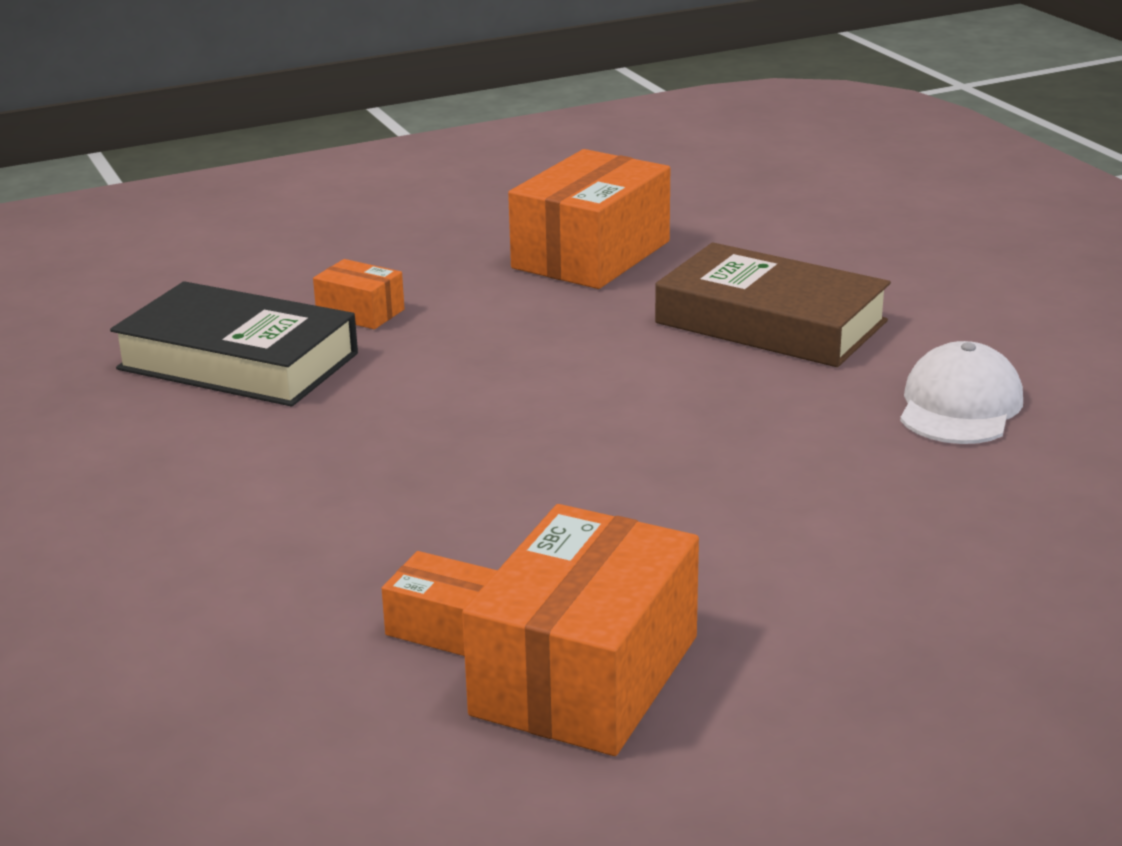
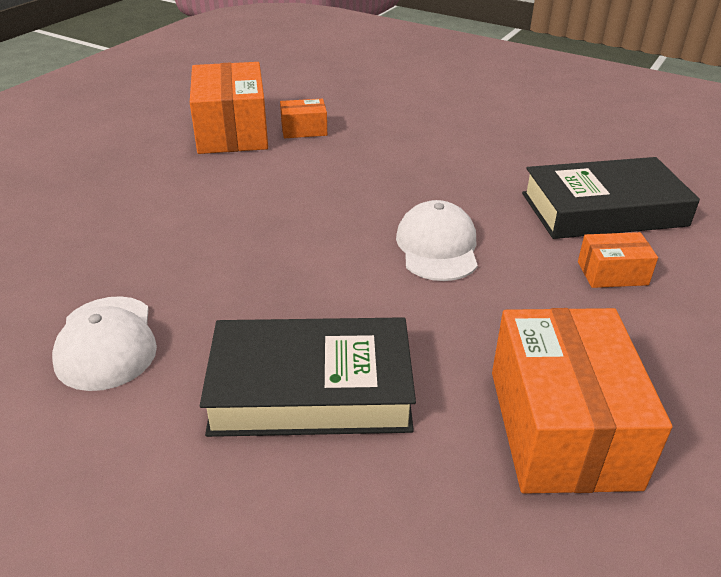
camera: 145 degrees right, 10 degrees up
(499, 384) = (437, 247): none -> white cap
(771, 322) = (311, 389): brown book -> black book

